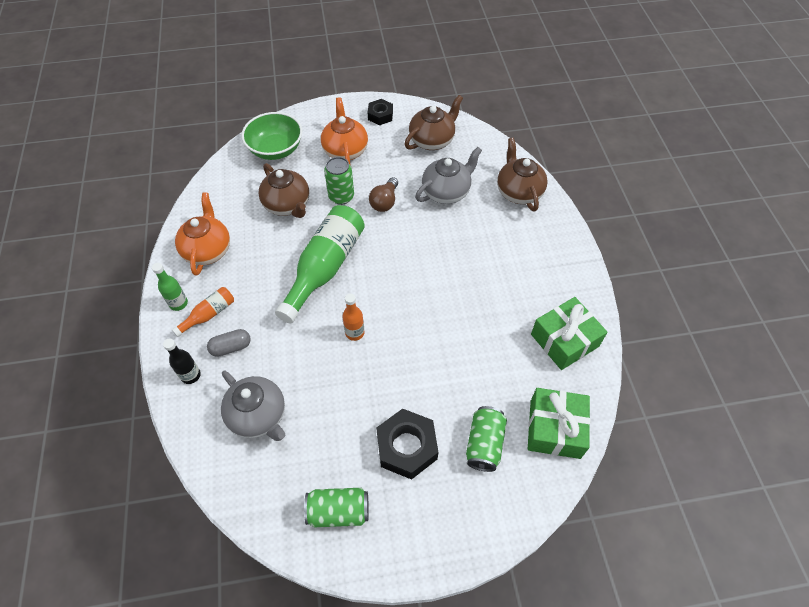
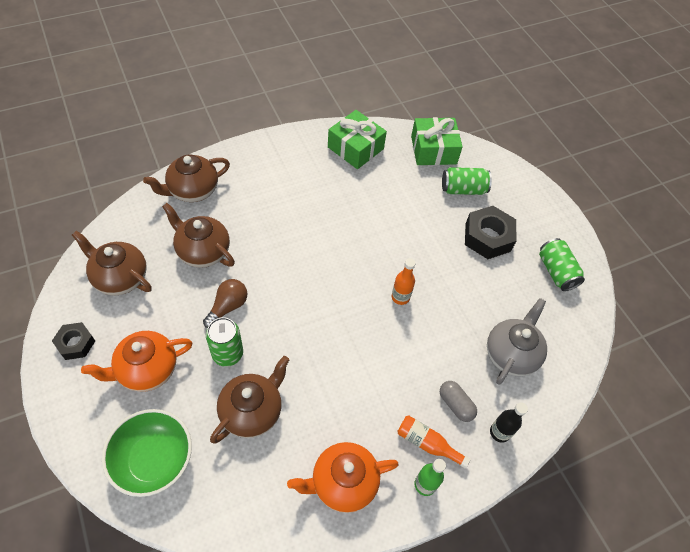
camera: 110 degrees left, 0 degrees up
(325, 268) = (333, 343): green bottle -> none
(385, 202) = (228, 307): brown light bulb -> brown light bulb turned 60 degrees counterclockwise
(446, 192) = (203, 251): grey teapot -> brown teapot

